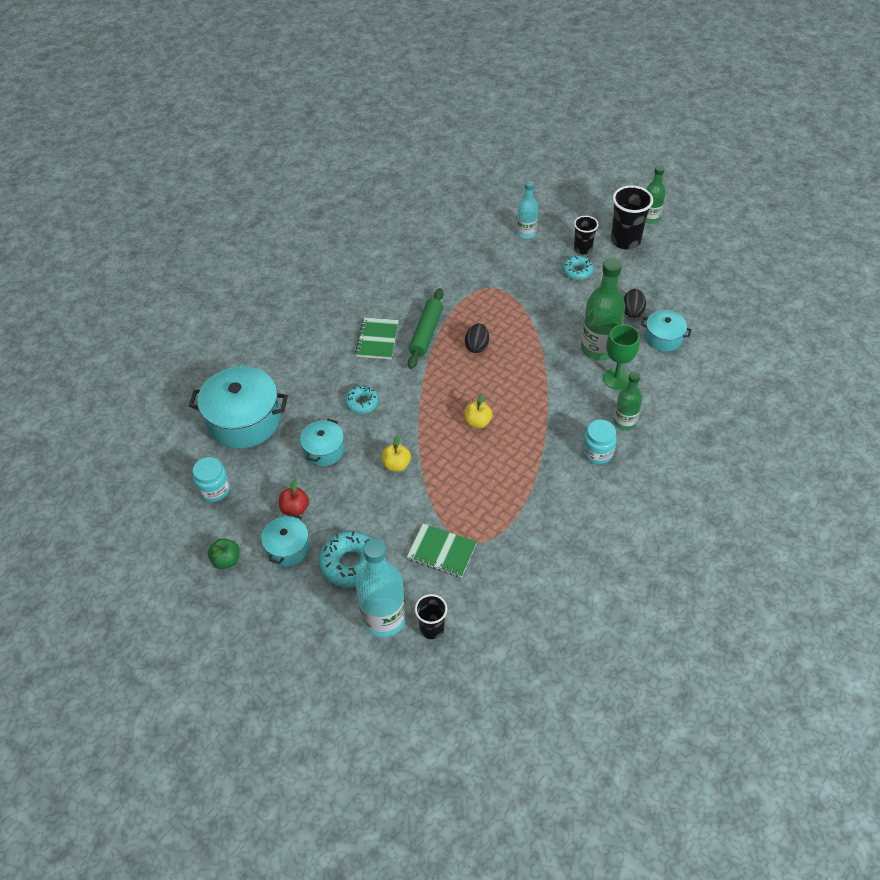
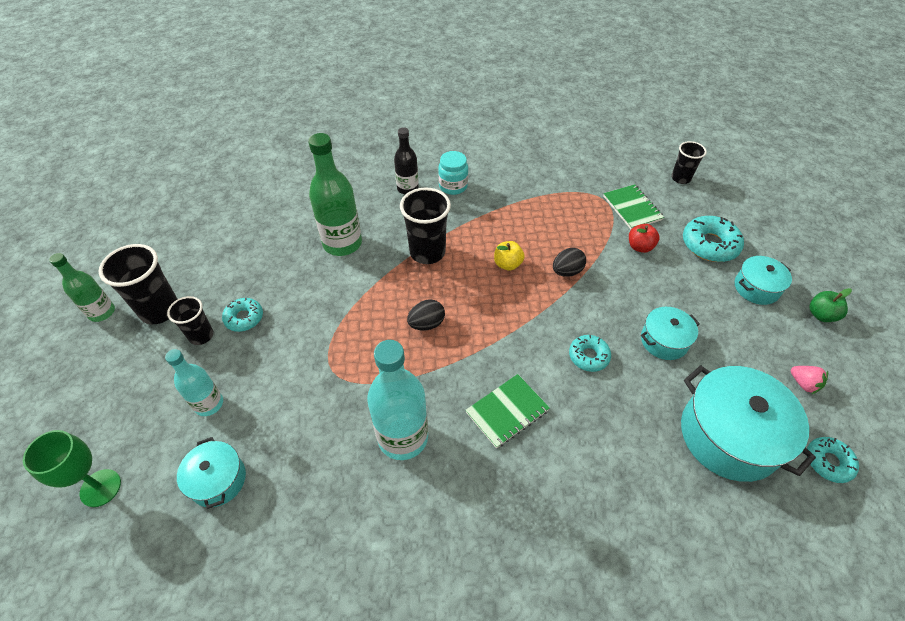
camera: 135 degrees left, 0 degrees up
(177, 448) = (828, 462): none -> turquoise donut
(214, 490) = (803, 384): turquoise jar -> pink strawberry
(295, 509) = (729, 312): red apple -> red apple (640, 247)
(384, 619) = (710, 202): turquoise bottle -> turquoise bottle (403, 437)
(396, 465) = (609, 282): yellow apple -> none
(426, 333) = (453, 377): green rolling pin -> none
(539, 387) = (427, 252): none -> black cup
(616, 379) = (367, 215): green goblet -> green goblet (100, 488)
(625, 422) = (407, 188): green bottle -> black bottle
(632, 311) = (272, 249): black egg -> black egg (567, 271)
(663, 338) = (289, 214): turquoise pot -> turquoise pot (218, 480)

